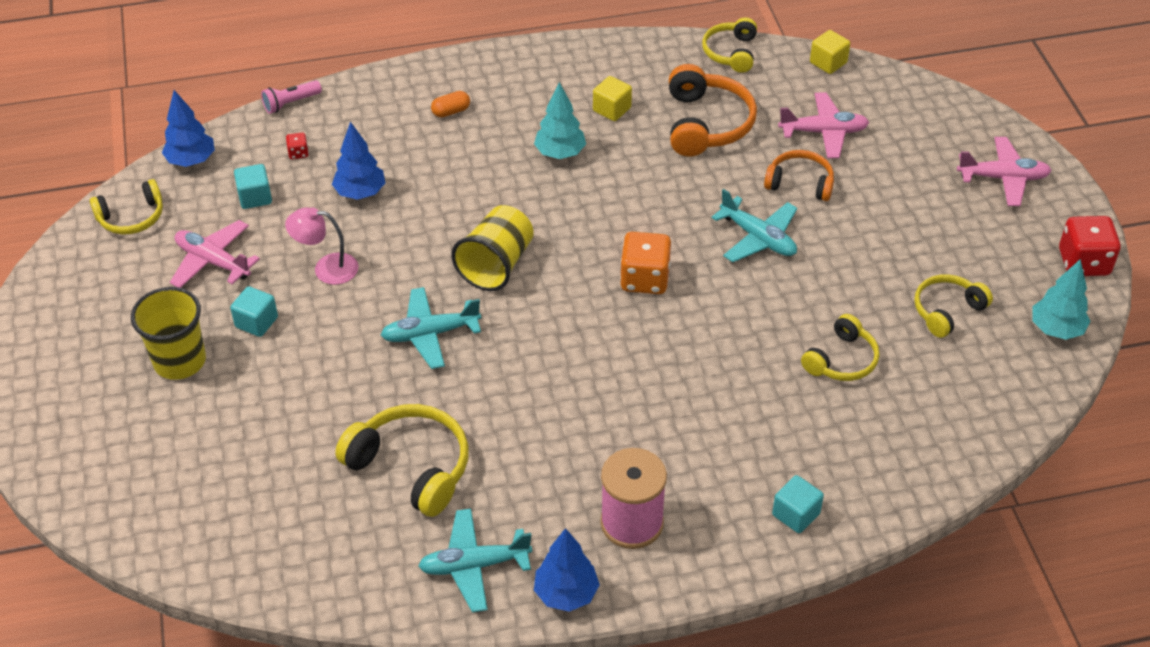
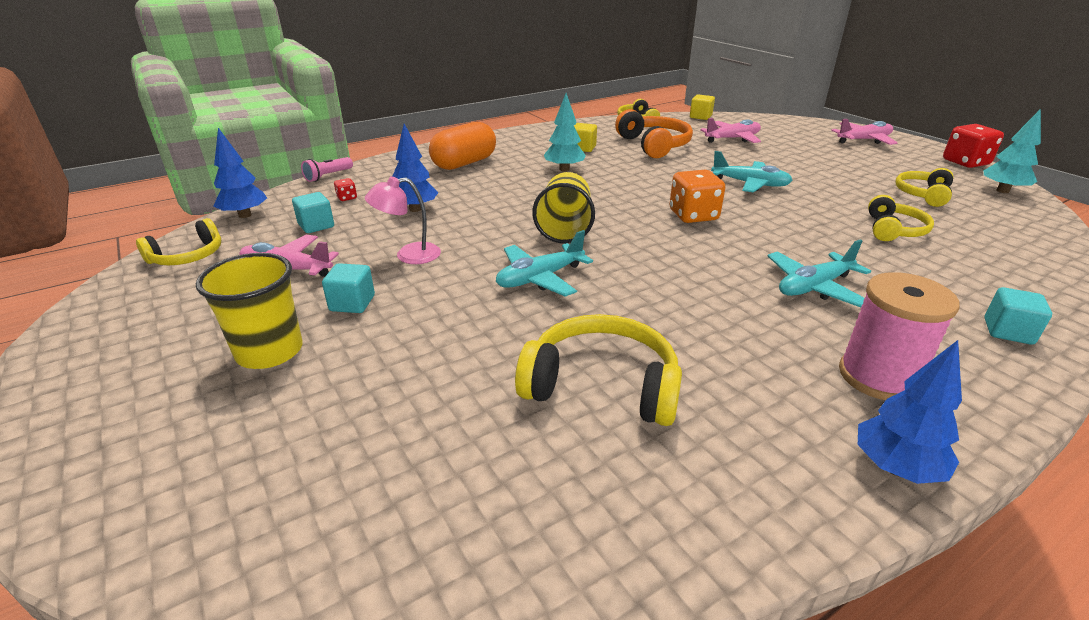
camera: 20 degrees left, 15 degrees down
(451, 111) = (464, 163): orange capsule -> orange capsule, size x2.27
(474, 565) = (761, 468): turquoise plane -> turquoise plane (814, 287)
(800, 183) = (745, 158): orange headphones -> none

